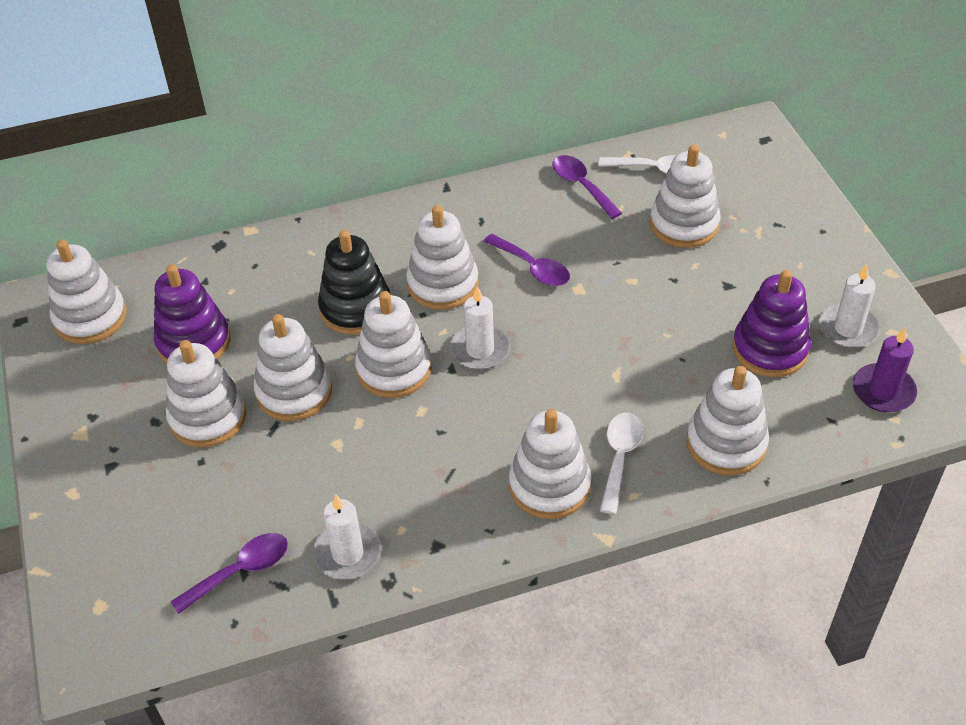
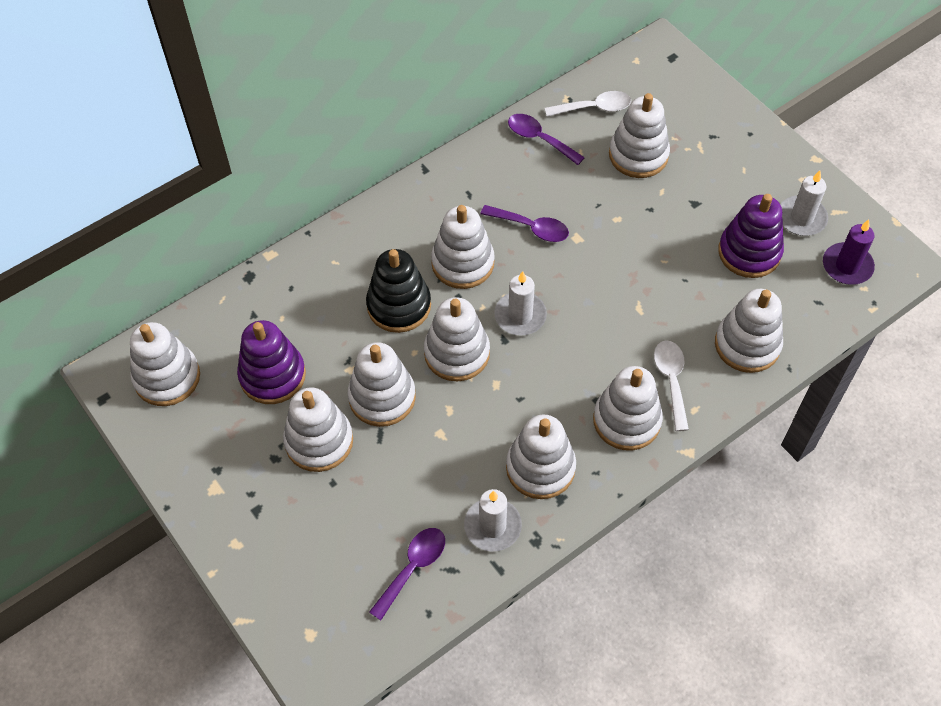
camera: 20 degrees left, 10 degrees up
(429, 508) = (540, 468): none -> white stacking toy

